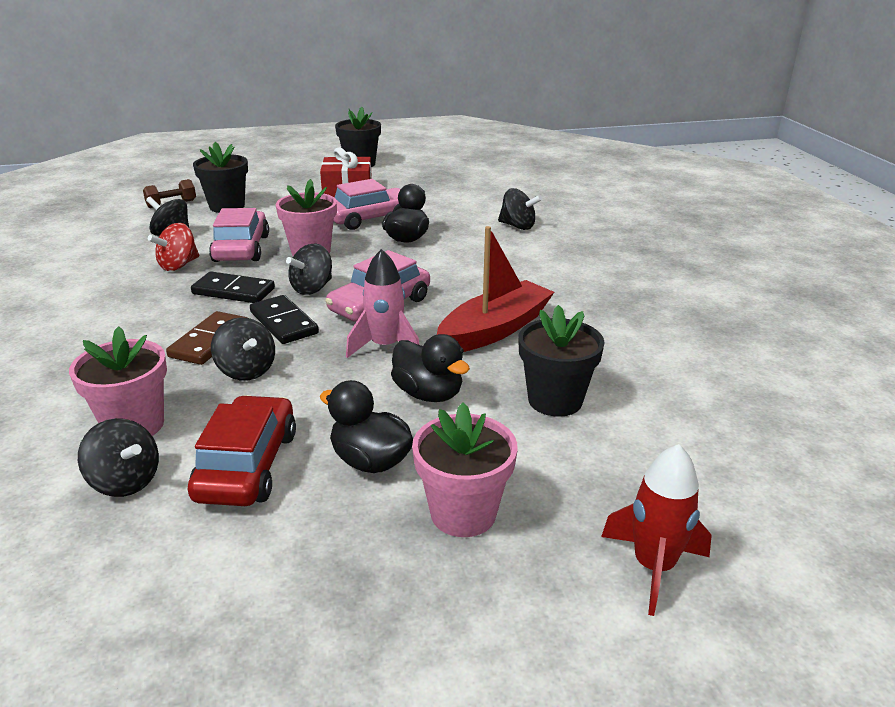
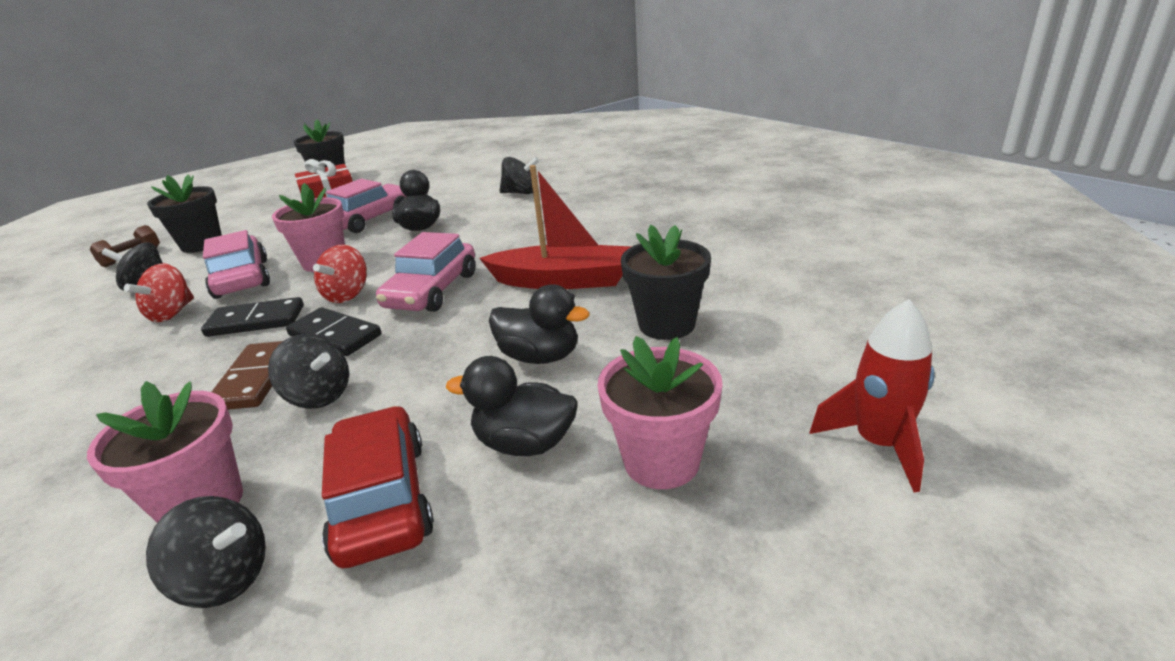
camera: 20 degrees left, 0 degrees up
(312, 288) = (347, 295): black spinning top -> red spinning top
(385, 347) = (464, 326): pink rocket -> none
(495, 330) = (563, 281): red boat -> red boat turned 75 degrees clockwise

